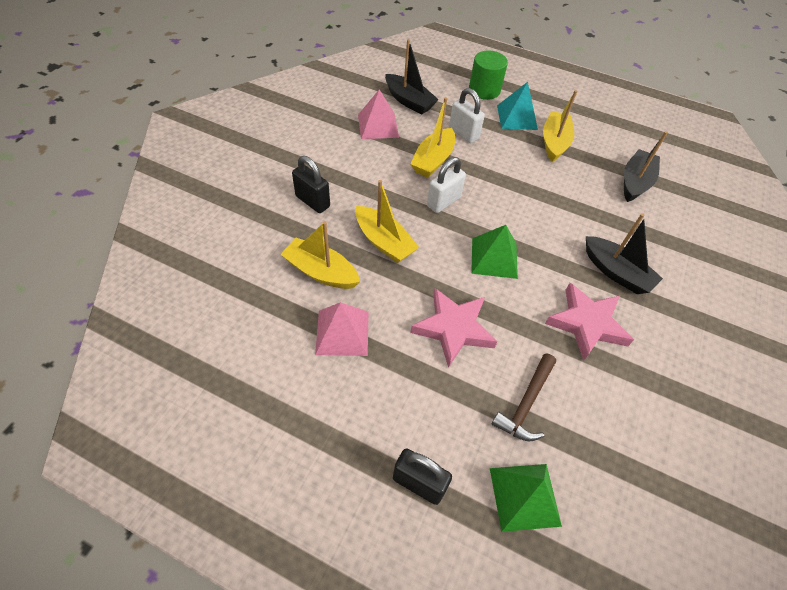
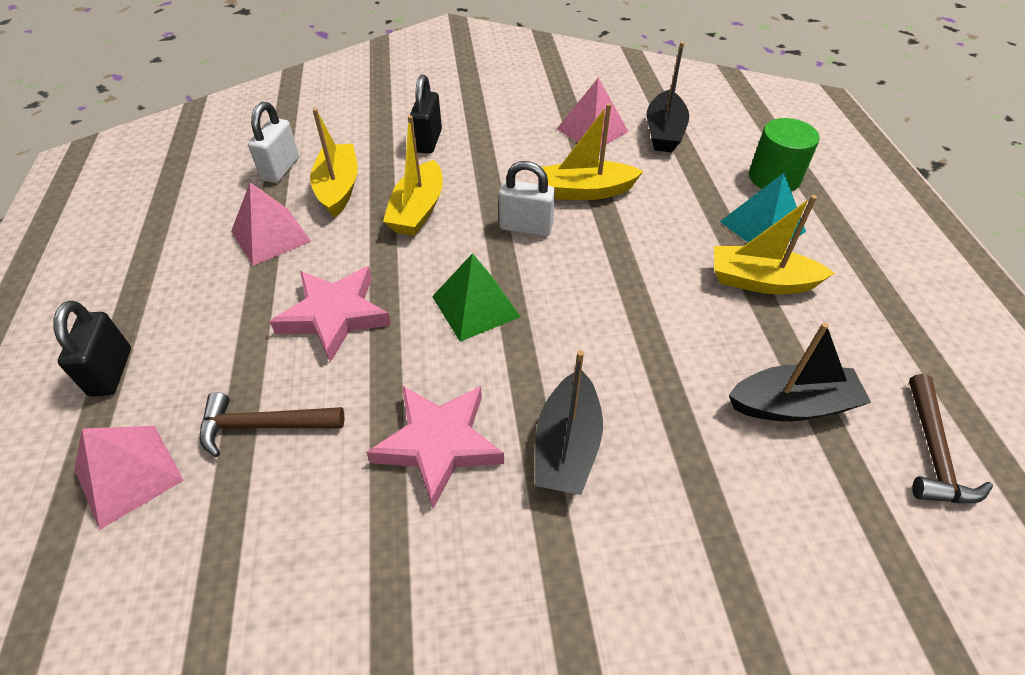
camera: 60 degrees right, 5 degrees down
(463, 133) = (665, 194): white padlock -> white padlock (280, 169)
(524, 496) = (129, 474): green pyramid -> pink pyramid
(554, 142) = (761, 281): yellow boat -> yellow boat turned 150 degrees counterclockwise
(680, 159) = (933, 451): none -> brown hammer

